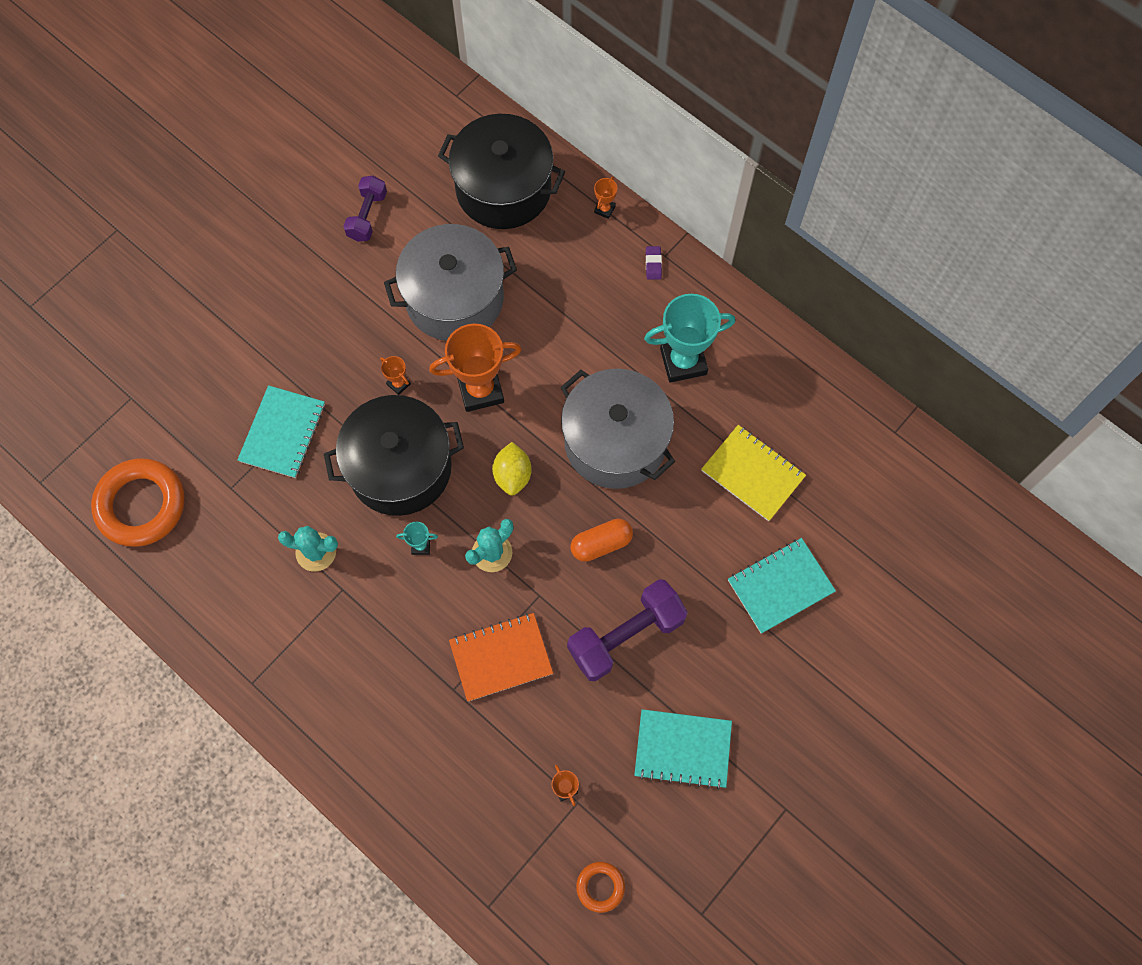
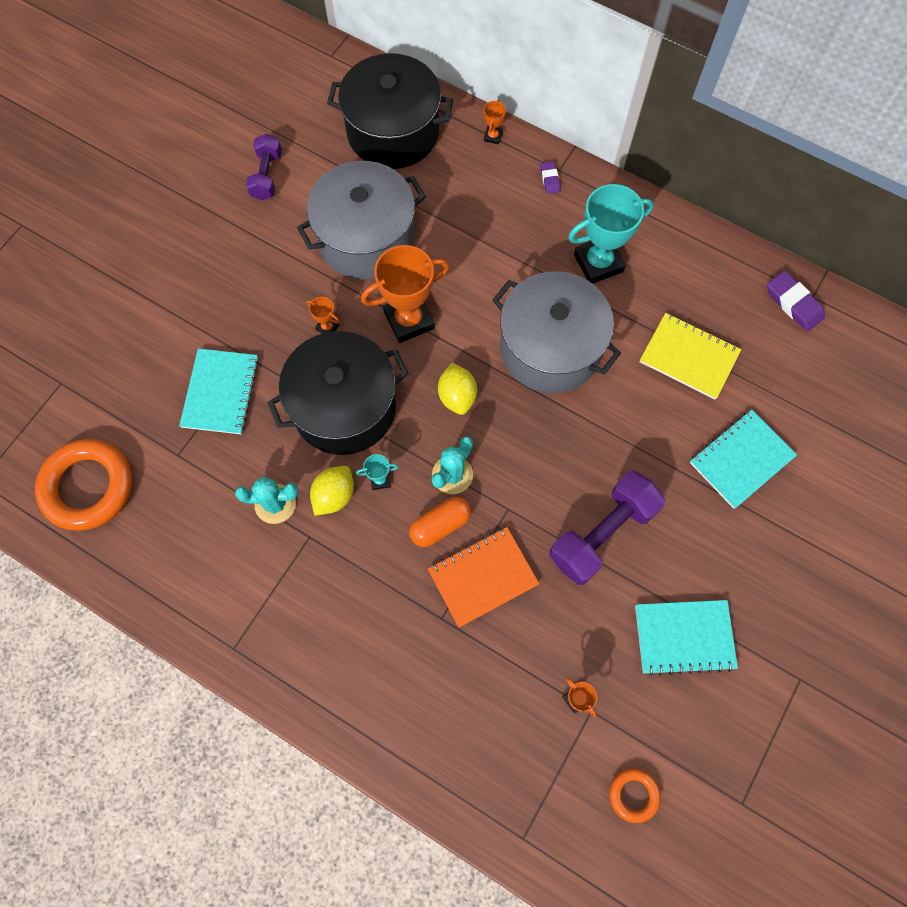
camera: 10 degrees left, 0 degrees up
(374, 554) = (334, 495): none -> yellow lemon
(601, 544) = (558, 448): orange capsule -> orange capsule (440, 525)
(873, 436) = (793, 303): none -> purple eraser

